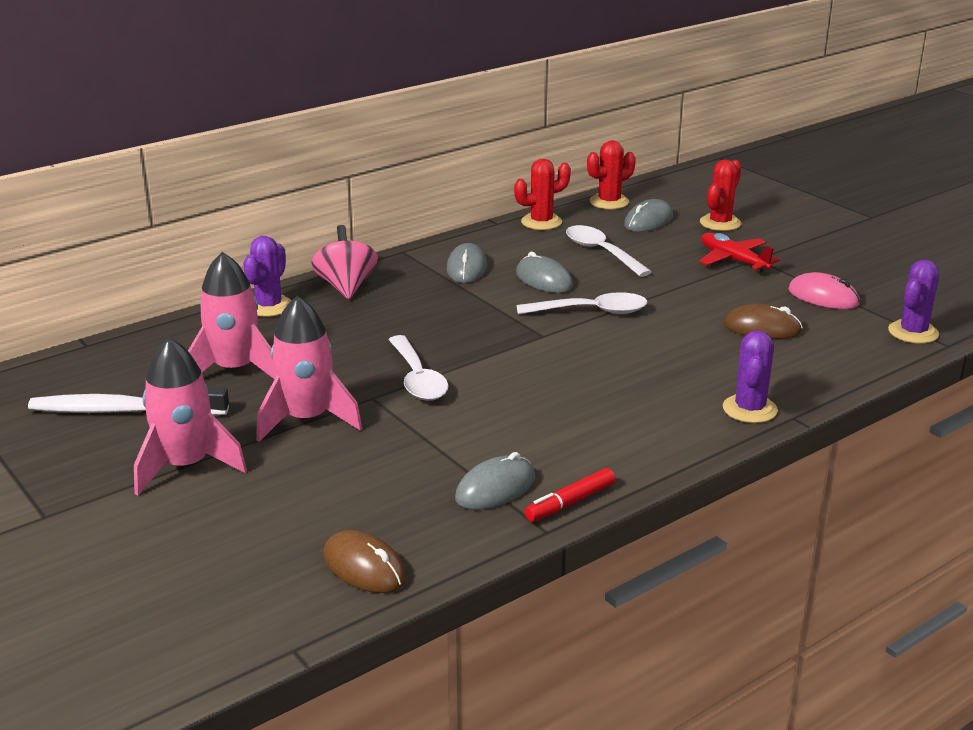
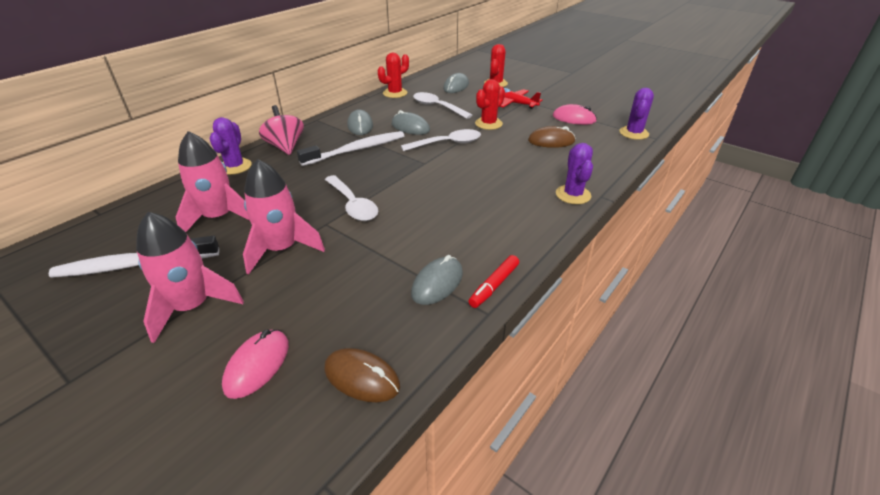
camera: 15 degrees left, 10 degrees up
(249, 535) = (257, 365): none -> pink mouse
(448, 304) = (356, 150): none -> white toothbrush
(609, 202) = (429, 78): red cactus -> red cactus (488, 124)

